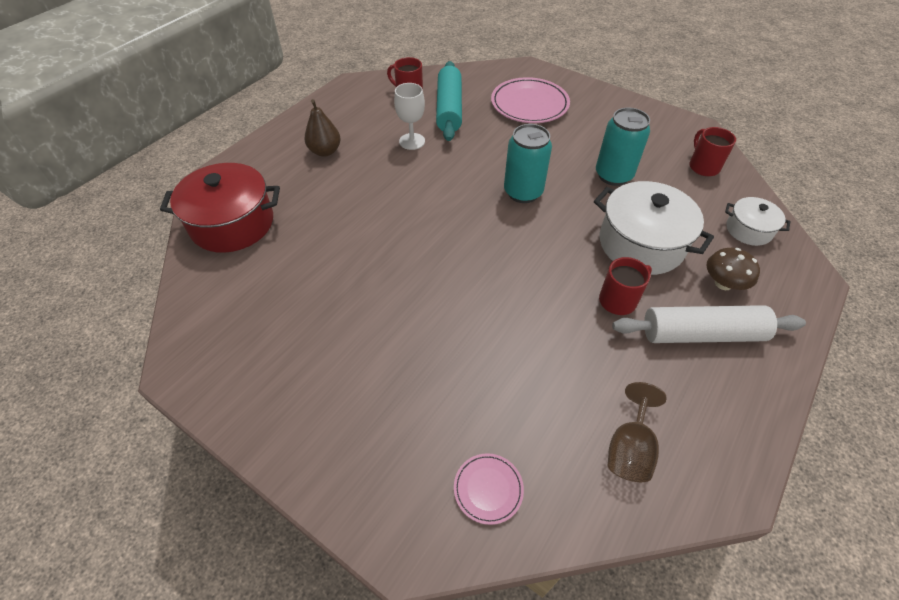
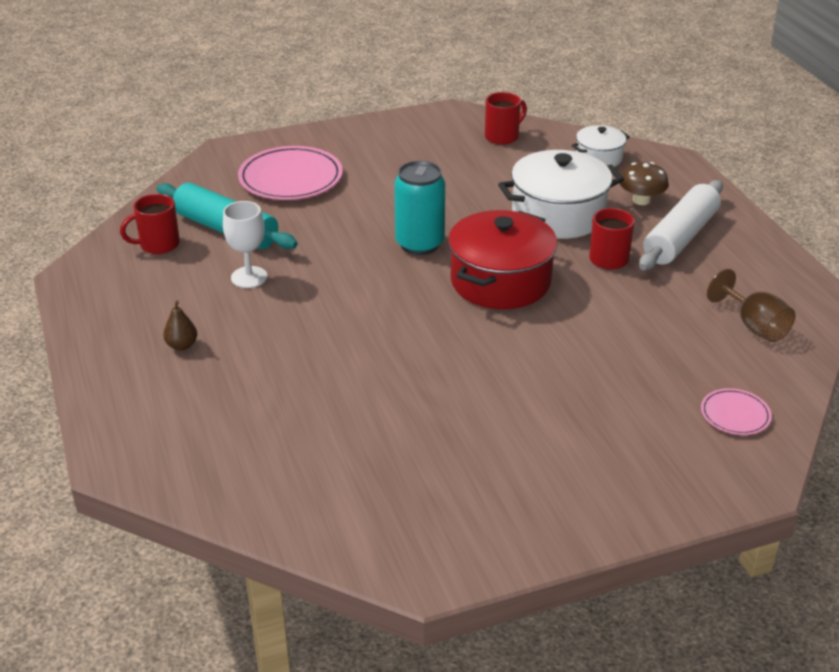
camera: 55 degrees left, 15 degrees down
(232, 223) = (226, 464): red pot -> red pot (500, 281)
(325, 151) = (182, 345): brown pear -> brown pear, size x0.65
(613, 175) = (458, 185): turquoise can -> none
(703, 166) = (502, 137): red mug -> red mug turned 120 degrees clockwise

